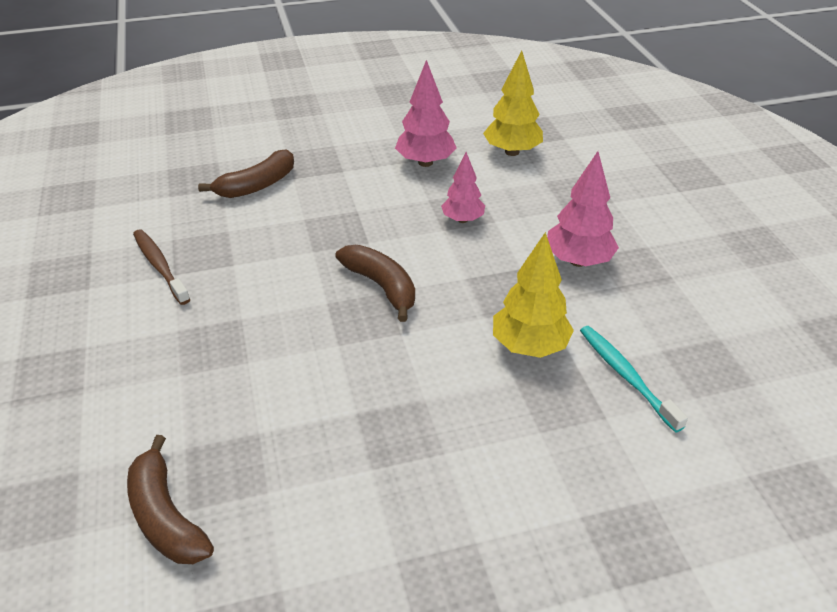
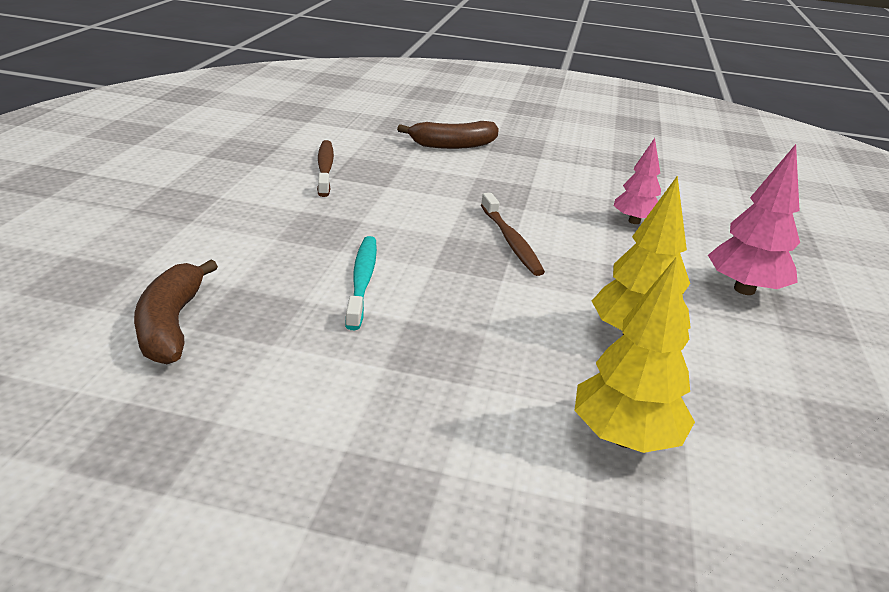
camera: 25 degrees right, 10 degrees down
(381, 286) = (511, 241): brown banana -> brown toothbrush
(425, 162) = (627, 173): pink tree -> none
(512, 152) = (727, 190): yellow tree -> yellow tree (624, 438)
(626, 376) = (736, 401): turquoise toothbrush -> turquoise toothbrush (362, 280)

